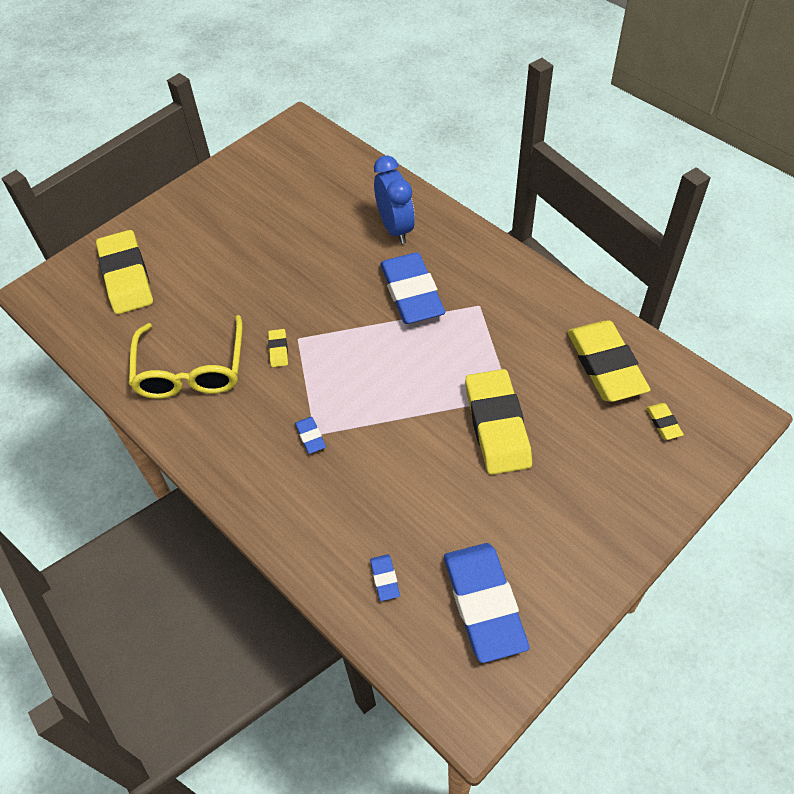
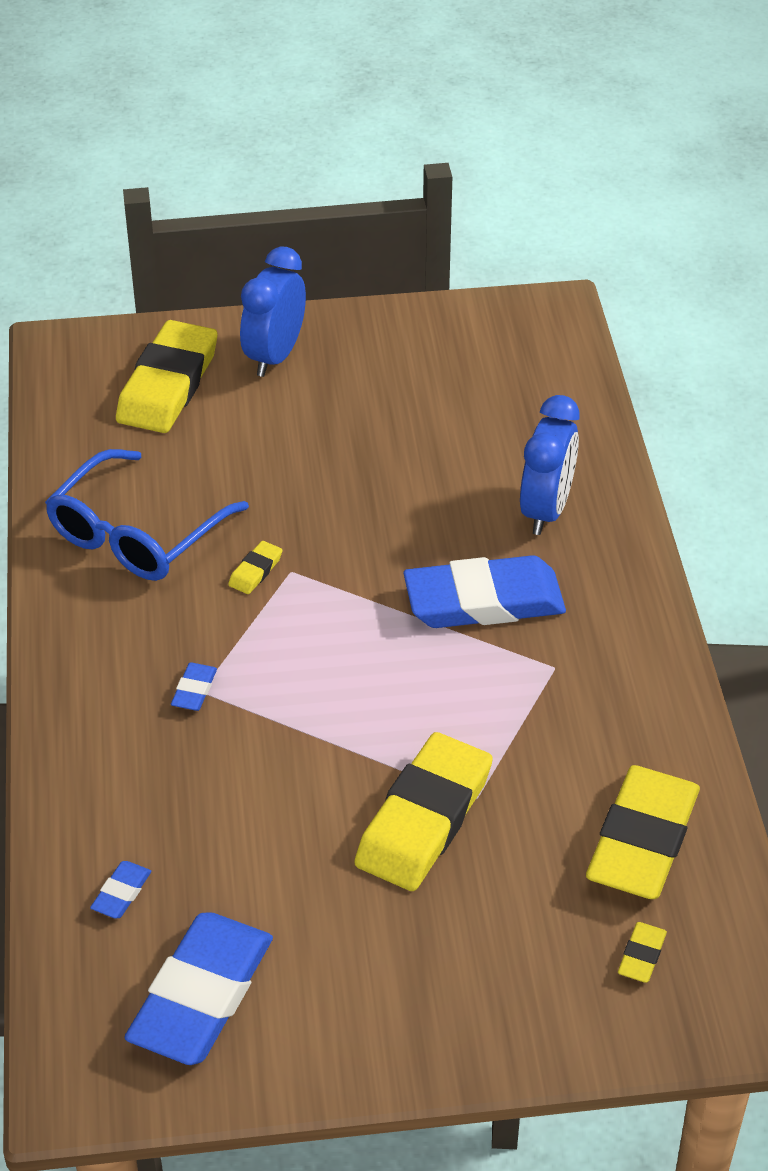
camera: 35 degrees right, 10 degrees down
(173, 227) = (274, 356): none -> blue clock
(191, 370) = (137, 533): yellow glasses -> blue glasses
(412, 293) = (484, 601): blue eraser -> blue eraser turned 60 degrees clockwise

